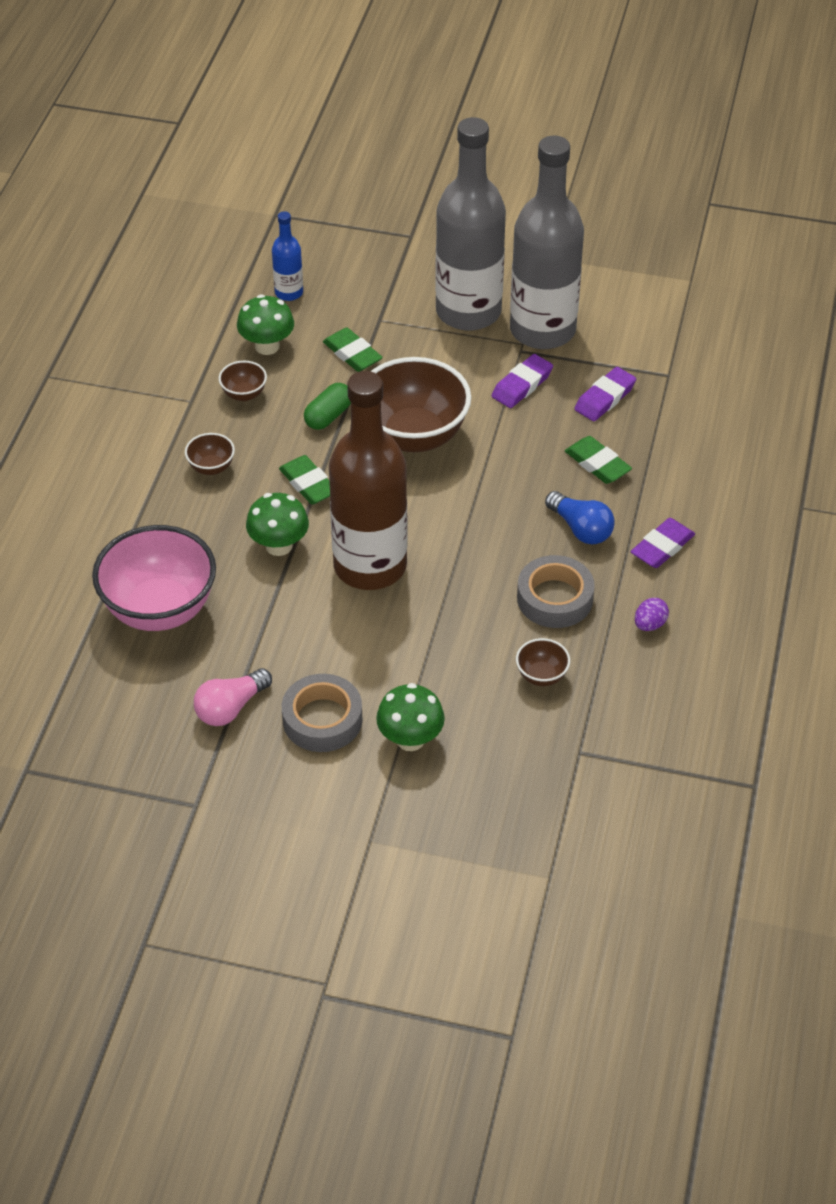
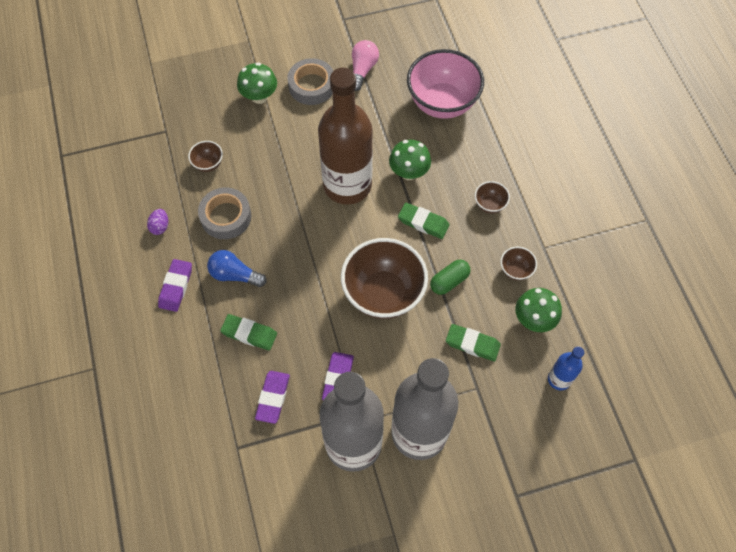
camera: 150 degrees right, 15 degrees up
(328, 416) = (449, 281): green capsule -> green capsule turned 45 degrees clockwise

